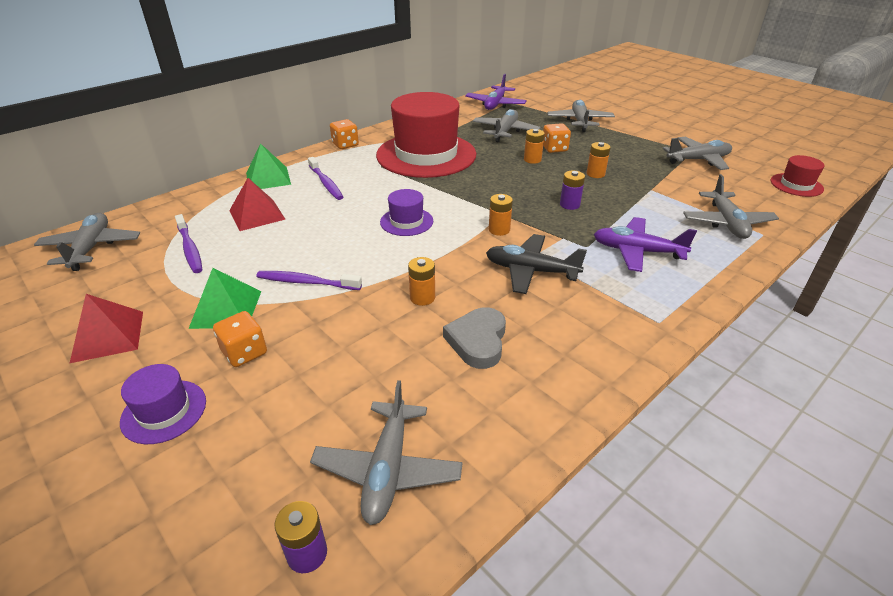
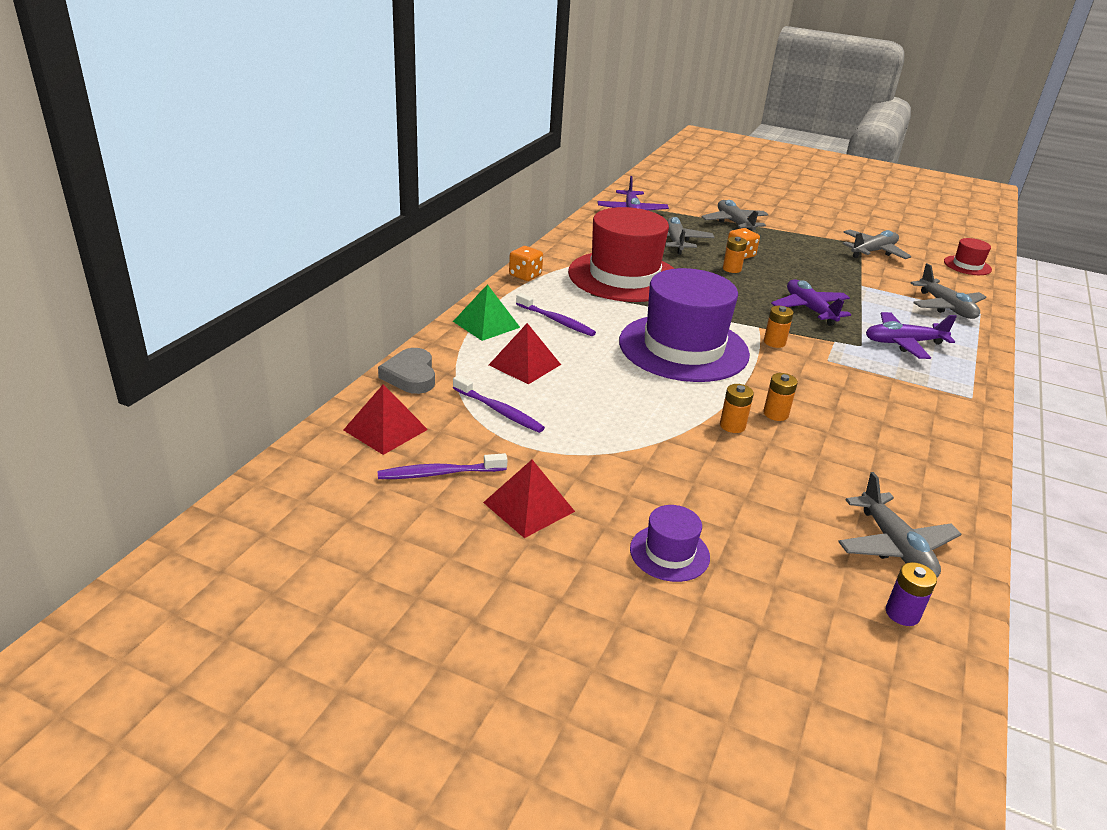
camera: 25 degrees left, 5 degrees down
(91, 248) = (385, 429): grey plane -> red pyramid
(226, 309) = (612, 459): green pyramid -> none
(244, 352) = (678, 491): orange dice -> none
(306, 282) = (658, 420): purple toothbrush -> purple toothbrush (439, 473)
(406, 221) = (683, 348): purple hat -> purple hat, size x2.28
(478, 341) = (858, 440): grey heart -> grey heart (410, 376)
(531, 271) = (838, 374): black plane -> none
(569, 205) = (809, 309): purple battery -> purple plane
(595, 174) = (802, 276): orange battery -> orange battery (732, 426)

